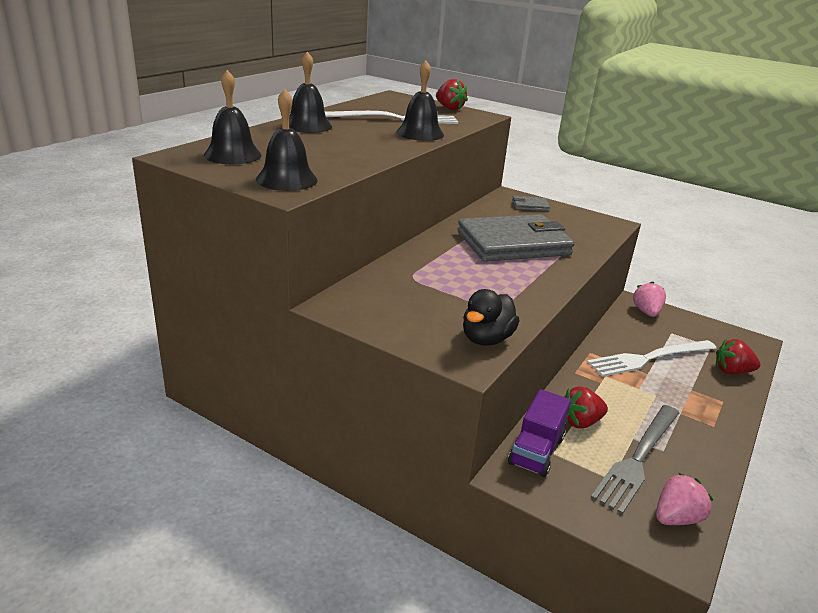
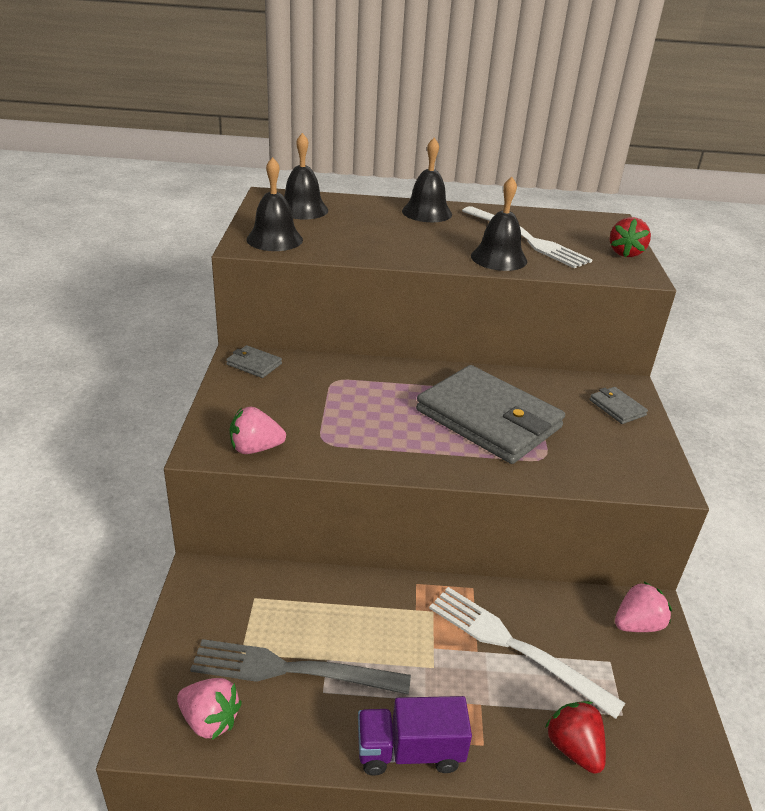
camera: 60 degrees right, 5 degrees up
(349, 302) = (254, 364): none -> grey wallet
(486, 339) = (255, 448): black duck -> pink strawberry
(536, 451) = (249, 584): purple truck -> purple truck (410, 751)
(580, 422) = (323, 608): red strawberry -> none

